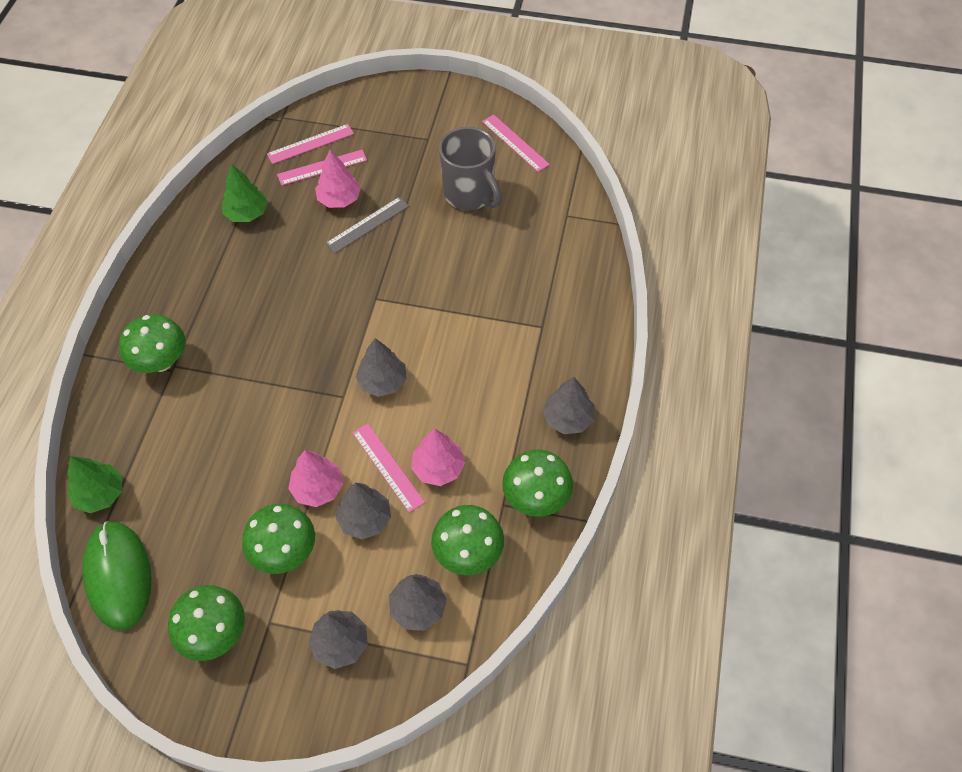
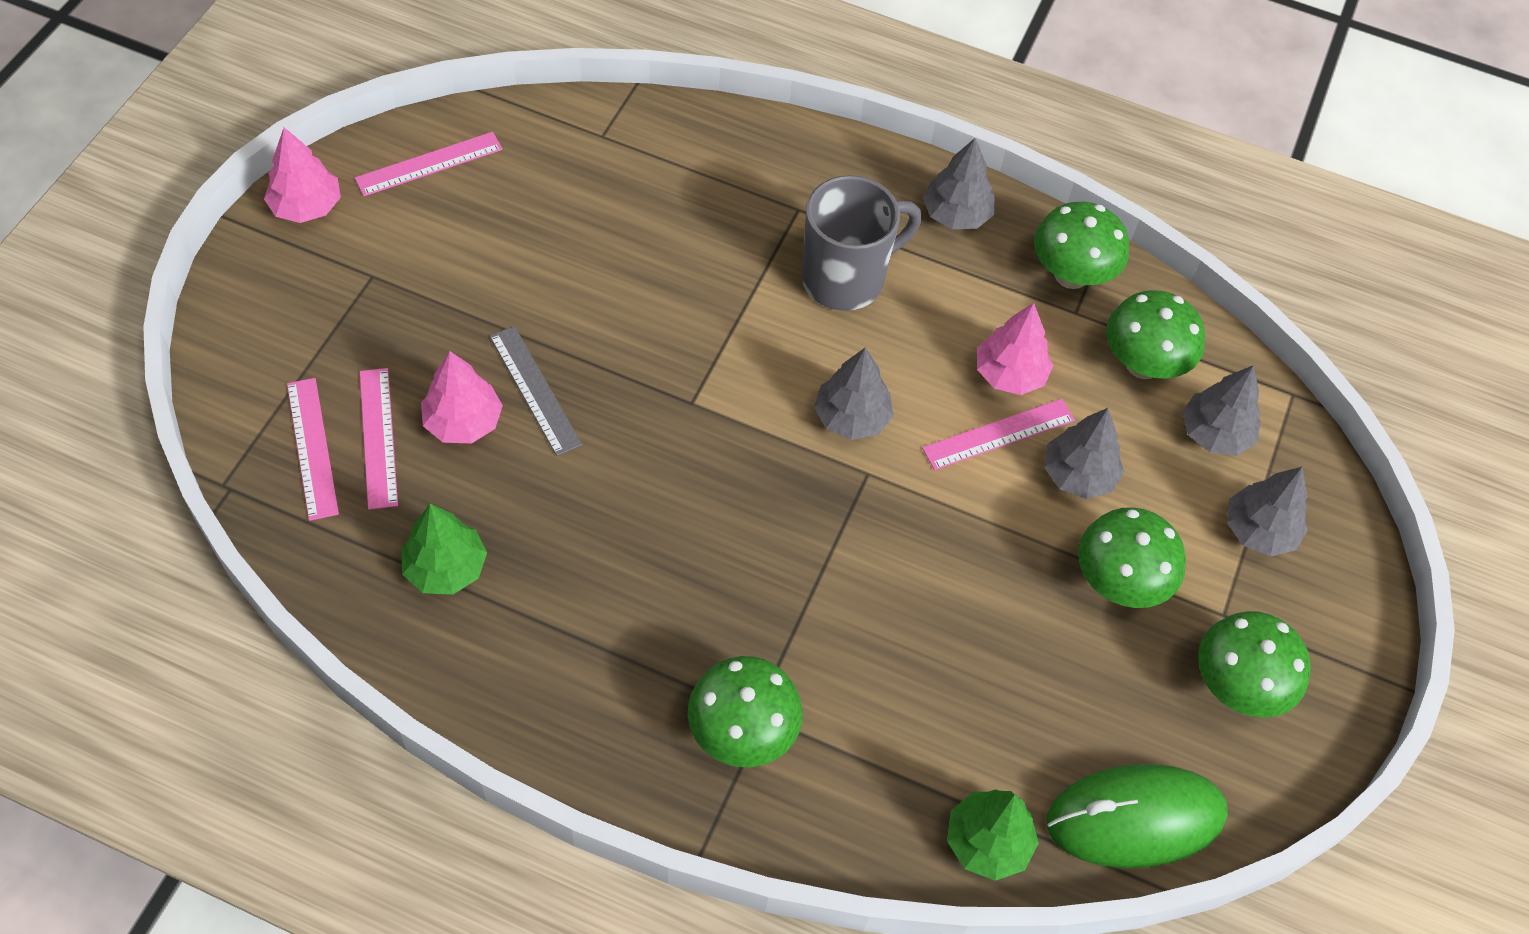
camera: 85 degrees left, 0 degrees up
(318, 488) = (1020, 527): pink tree -> pink tree (306, 207)
(470, 195) = (518, 242): grey mug -> grey mug (845, 279)

